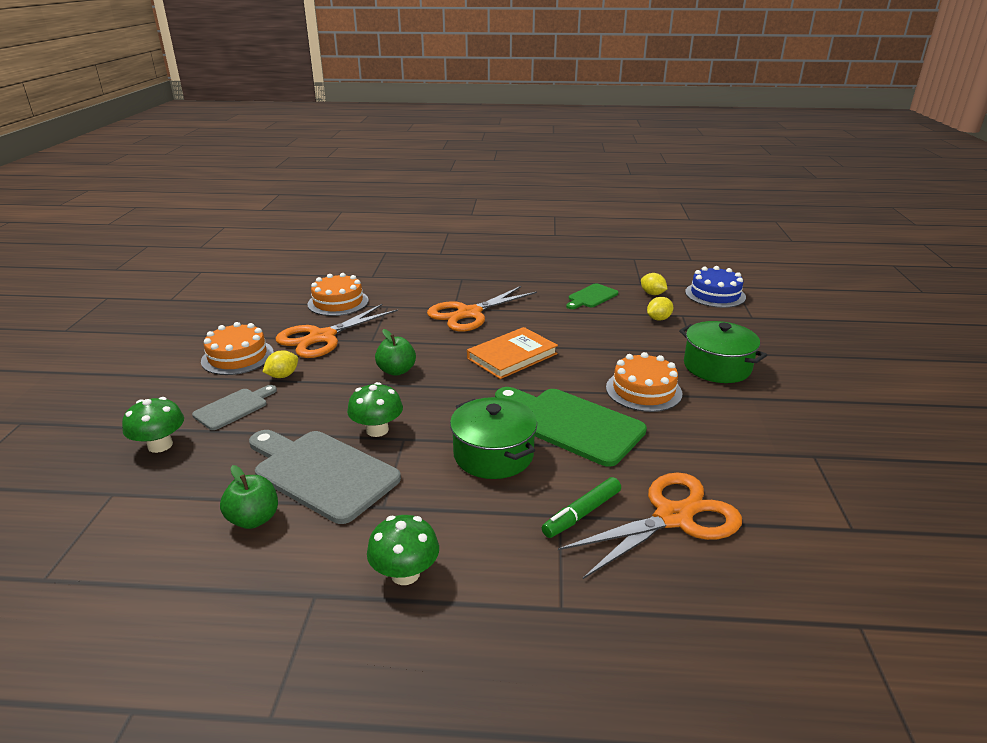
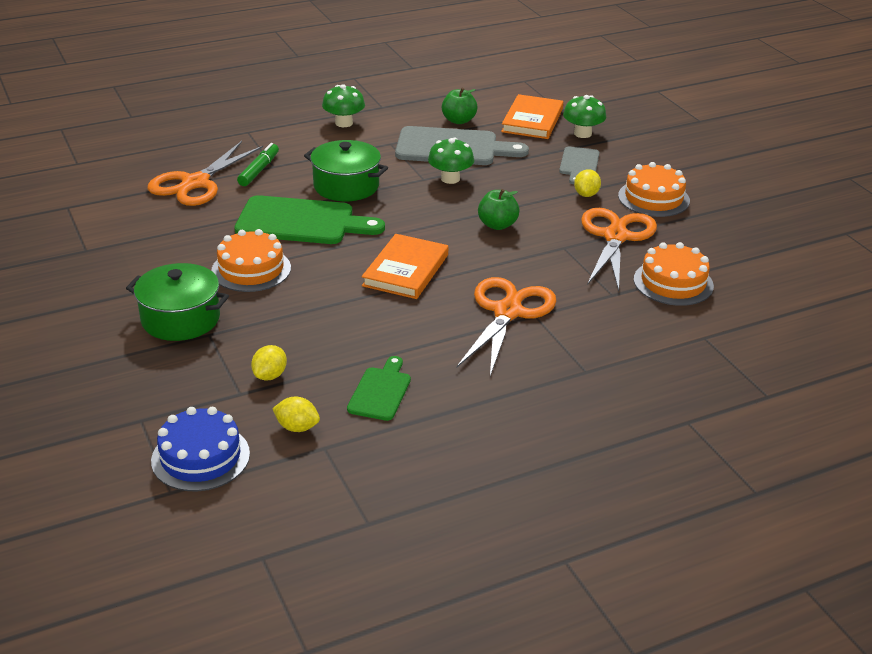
camera: 150 degrees right, 5 degrees up
(173, 486) = (532, 120): none -> orange book

